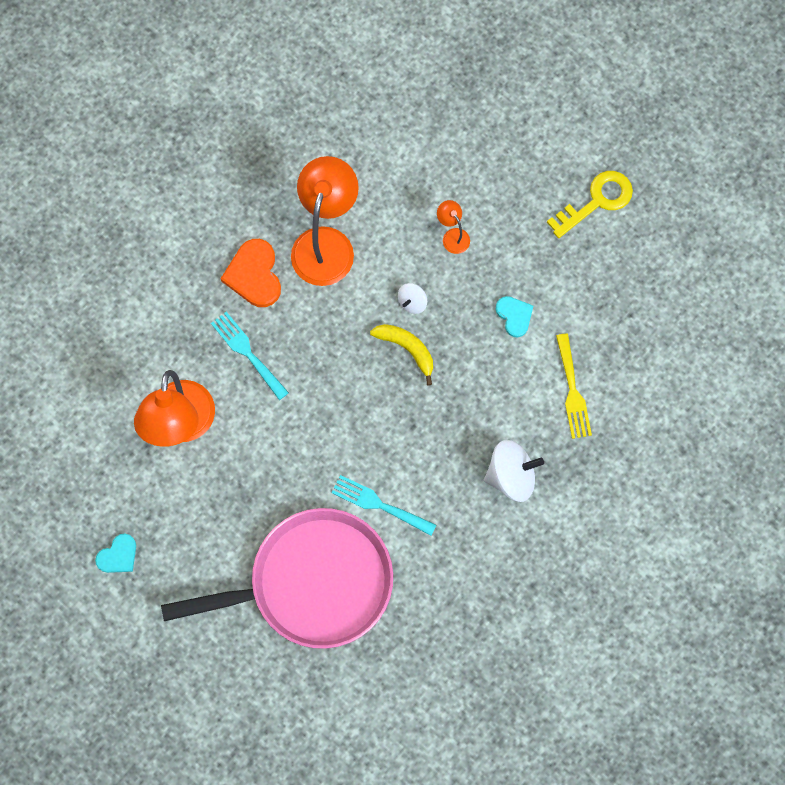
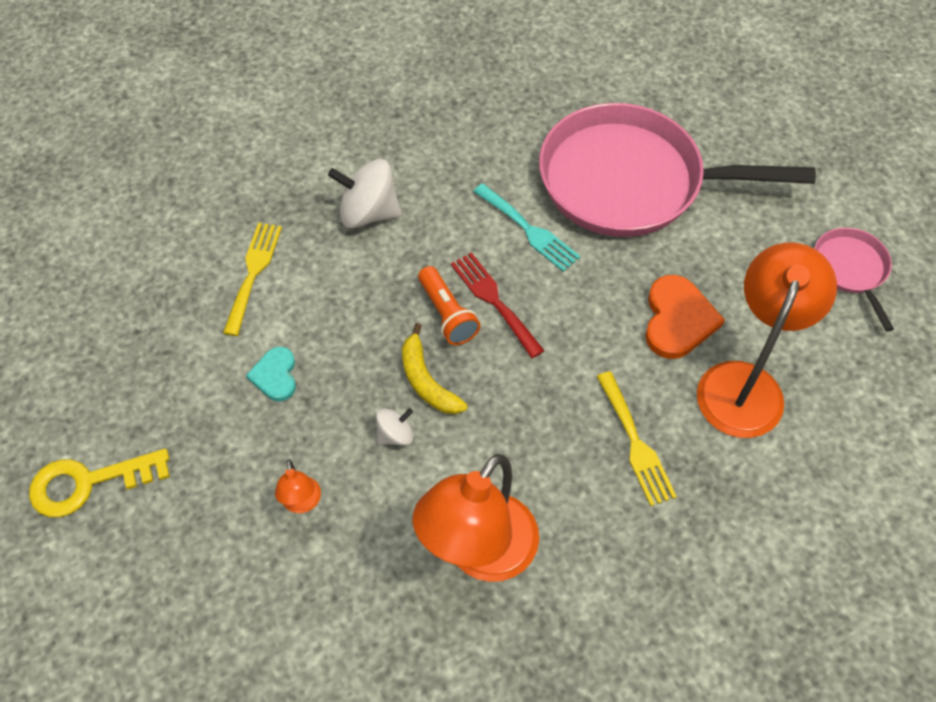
camera: 160 degrees left, 15 degrees down
(118, 555) = (851, 269): turquoise heart -> pink pan
(247, 352) = (635, 443): turquoise fork -> yellow fork
(254, 275) = (596, 544): orange heart -> orange heart (677, 320)
(383, 431) = (494, 300): none -> red fork
(413, 407) = (447, 314): none -> orange flashlight

